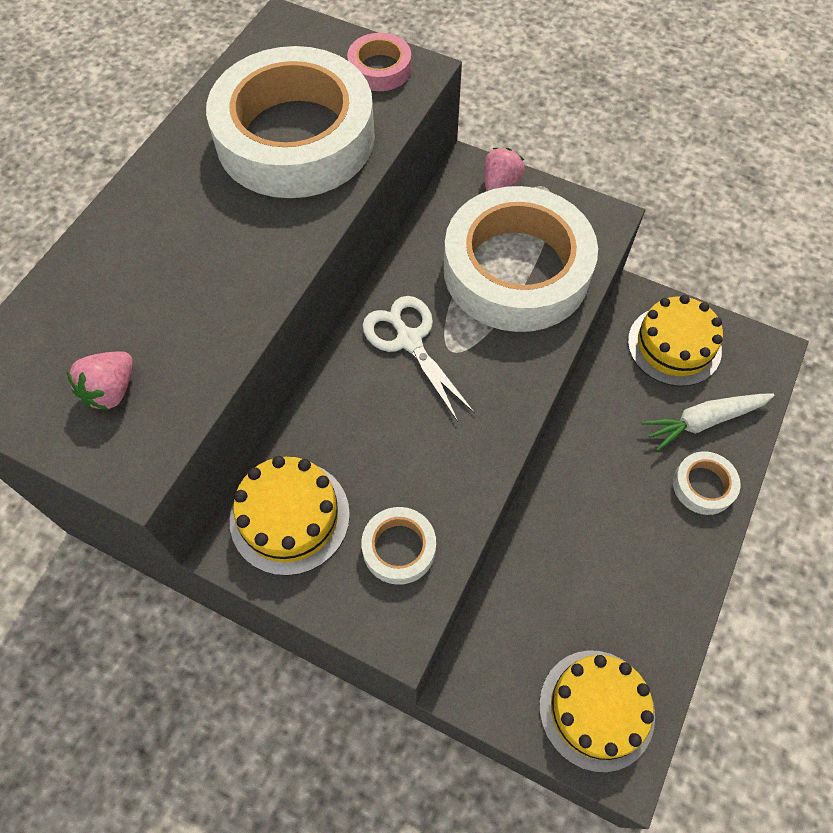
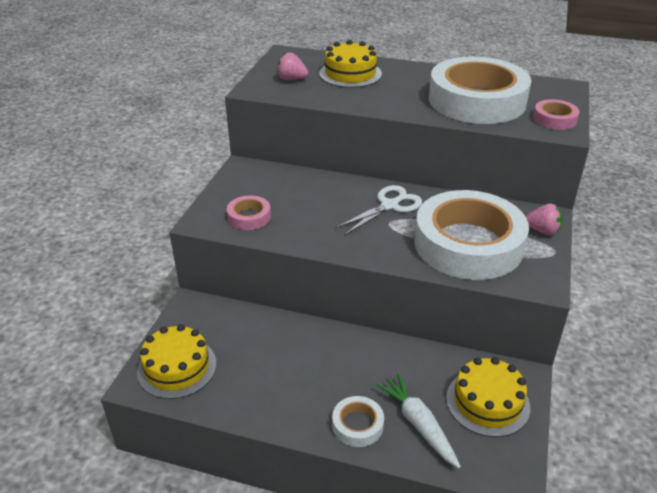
camera: 80 degrees right, 25 degrees down
(290, 517) = (262, 180): yellow cake -> yellow cake (350, 74)
(399, 548) = (249, 217): white tape -> pink tape

